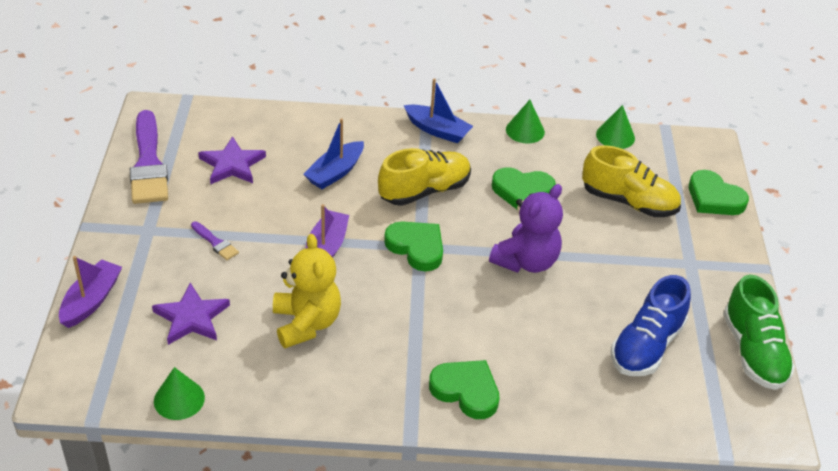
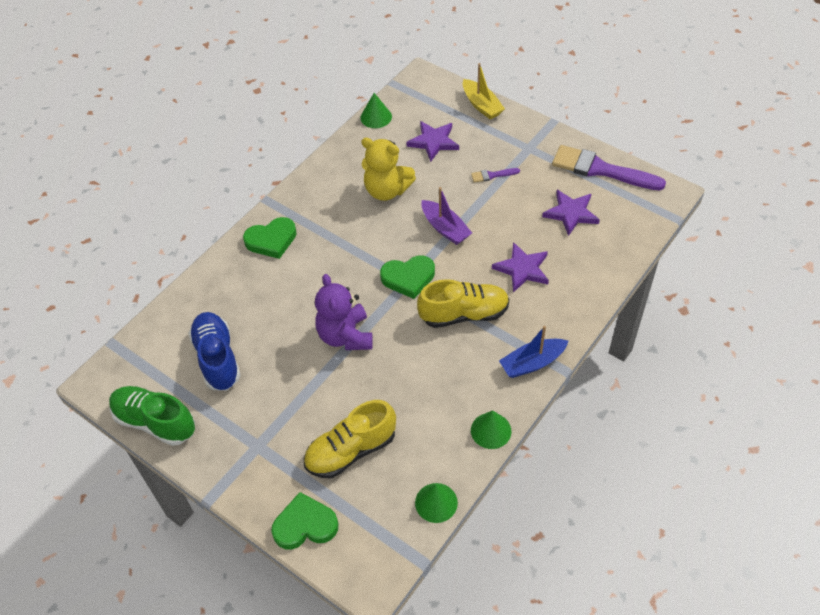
camera: 130 degrees right, 10 degrees up
(91, 301) = (481, 105): purple boat -> yellow boat
(335, 172) = (522, 269): blue boat -> purple star
(424, 191) = (464, 314): yellow shoe -> yellow shoe turned 105 degrees counterclockwise
(522, 191) = (417, 379): green heart -> none

